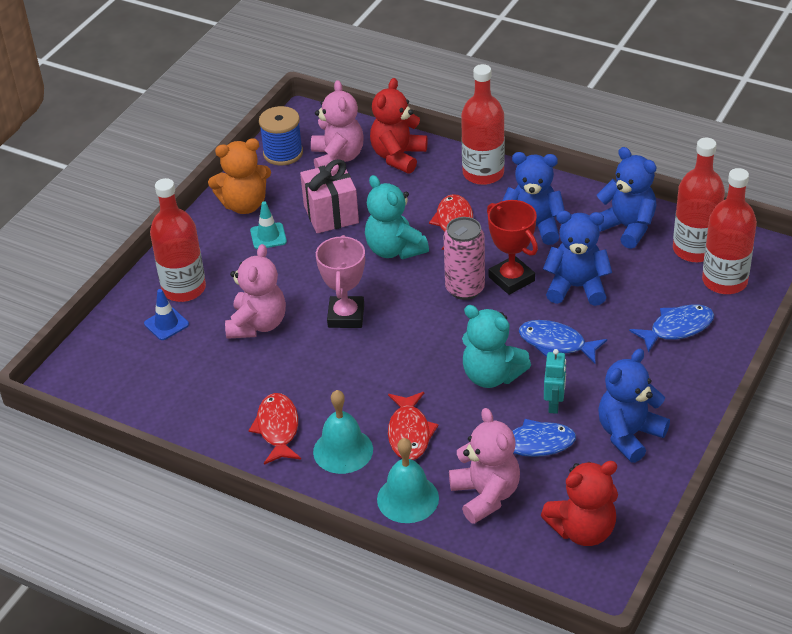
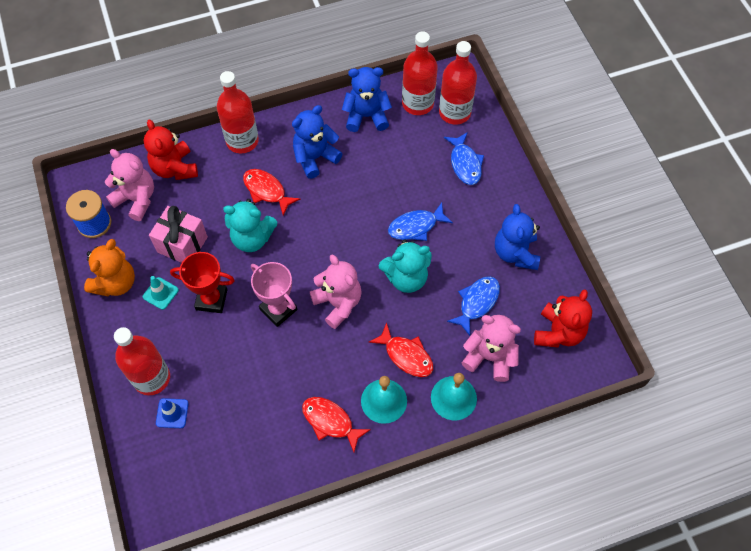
camera: 50 degrees left, 20 degrees up
(257, 324) = (231, 362): pink teddy bear -> pink teddy bear (338, 303)
(465, 289) = (325, 232): pink can -> none
(511, 279) = (343, 203): red trophy -> red trophy (211, 299)
(554, 404) = (458, 267): turquoise robot -> none
(576, 287) = (384, 179): blue teddy bear -> none
(677, 328) = (465, 163): blue fish -> blue fish turned 150 degrees clockwise

